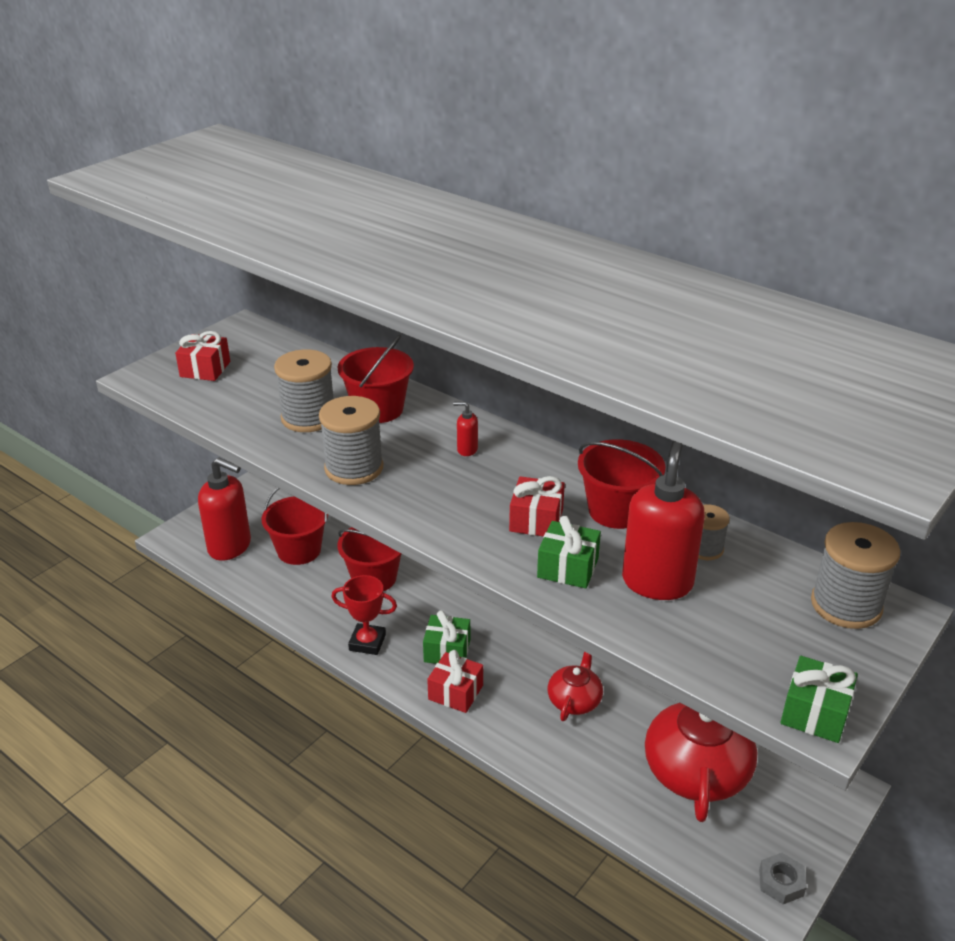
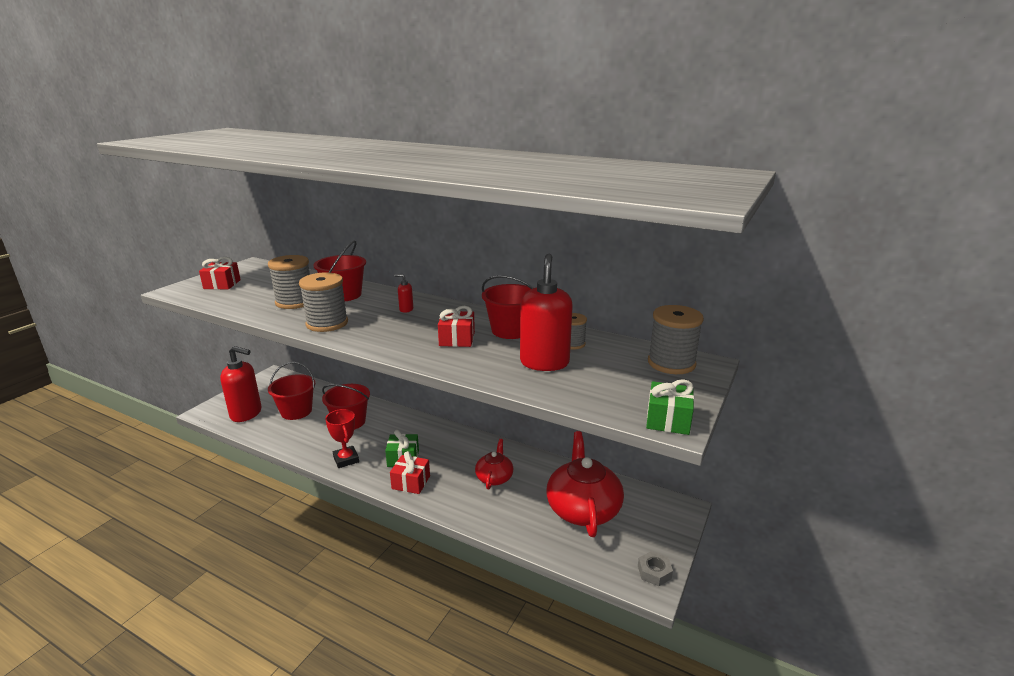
camera: 10 degrees left, 10 degrees down
(367, 642) = (346, 459): red trophy -> red trophy turned 60 degrees clockwise
(568, 568) = (482, 360): green gift -> none

